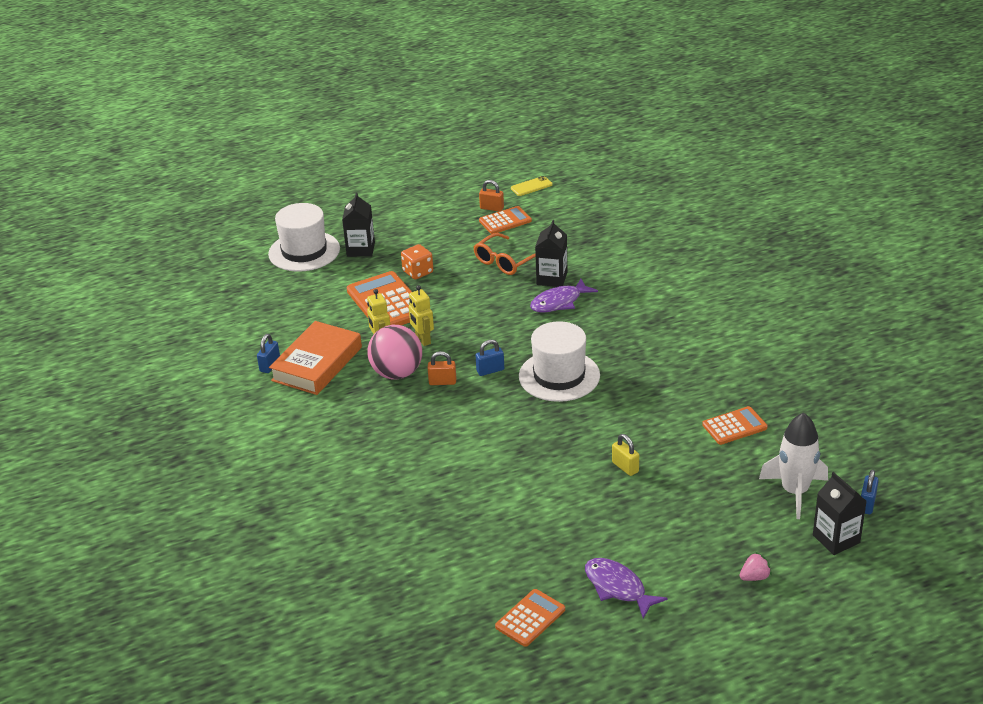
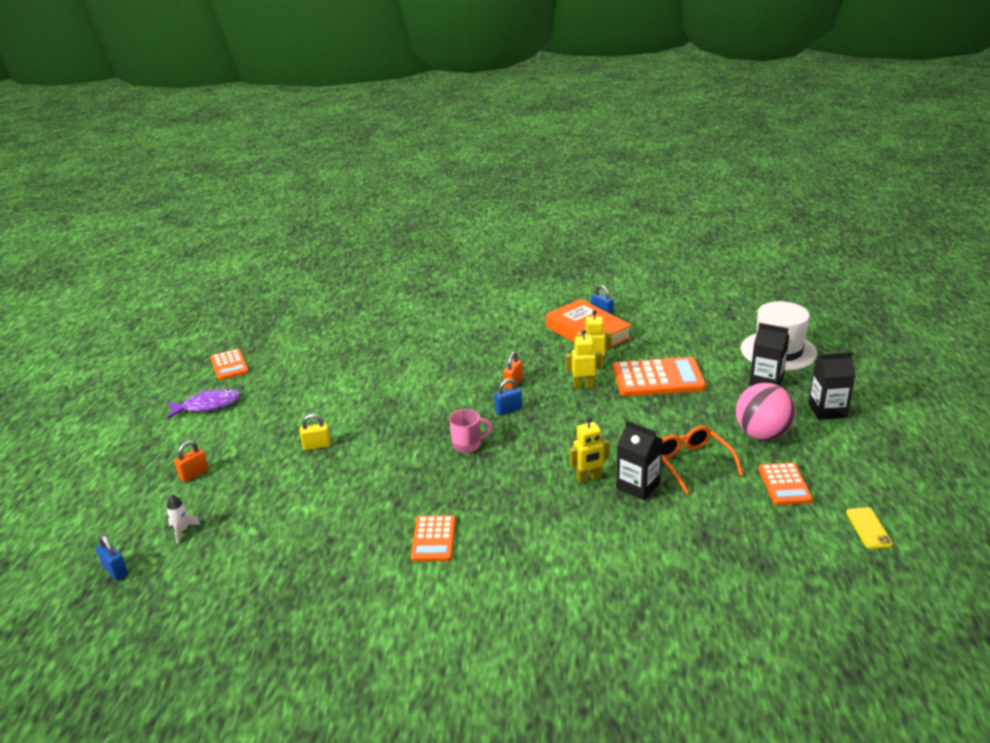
camera: 115 degrees right, 5 degrees down
(397, 373) = (544, 365): pink ball -> pink ball (762, 434)
(418, 272) = (703, 405): orange dice -> none
(490, 370) = (508, 410): blue padlock -> blue padlock turned 60 degrees clockwise
(492, 208) = (821, 482): orange padlock -> orange padlock (194, 474)
(559, 302) = (588, 478): purple fish -> yellow robot
(559, 376) = (467, 445): white hat -> pink mug
(734, 426) = (297, 528): orange calculator -> orange calculator (434, 539)
(754, 577) = (135, 470): pink strawberry -> none
(794, 492) = (182, 531): white rocket -> white rocket, size x0.45
(836, 539) = (109, 531): black carton -> black carton (827, 410)

